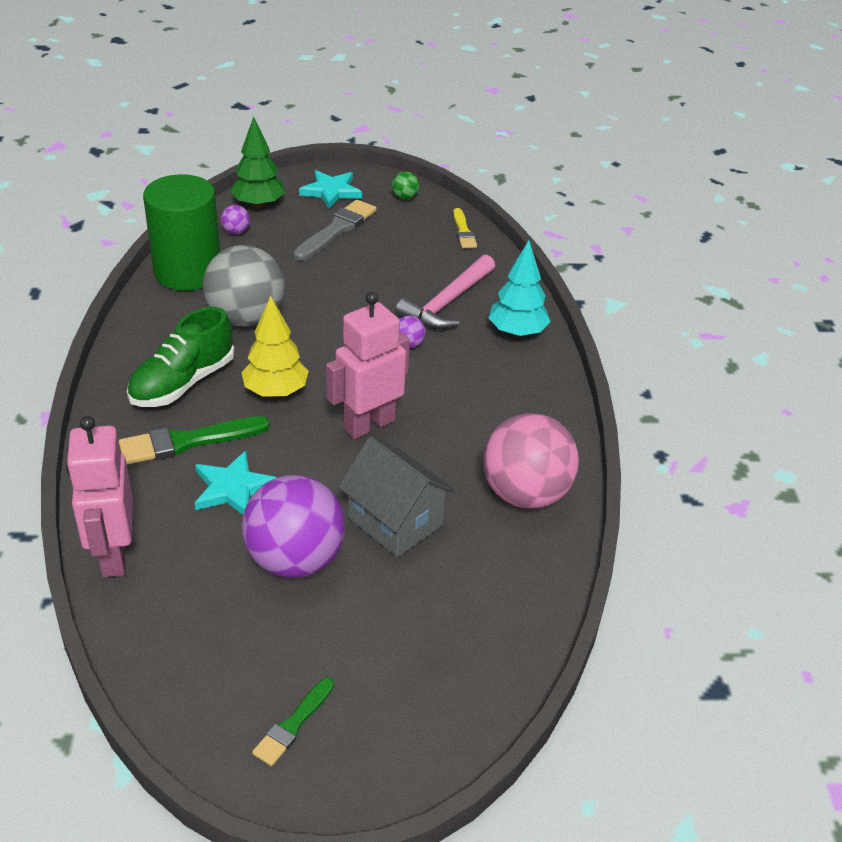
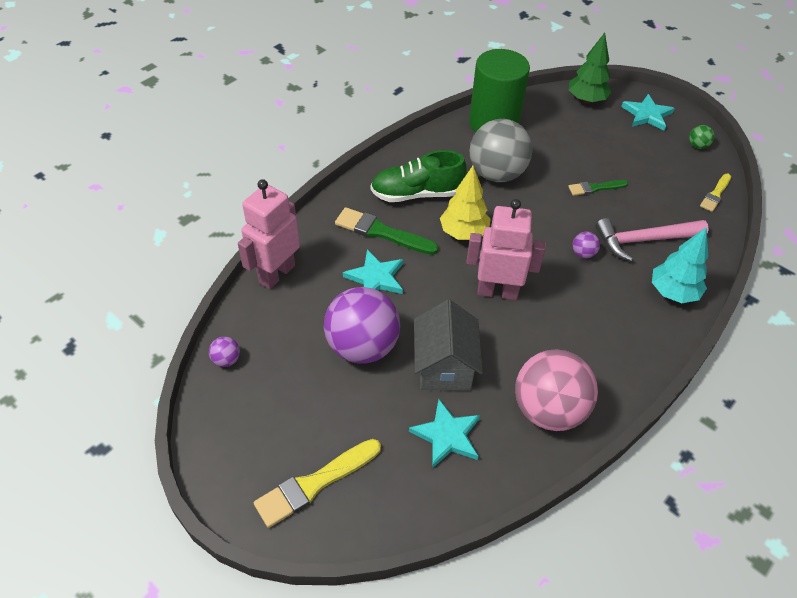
camera: 45 degrees right, 10 degrees up
(236, 231) = (552, 111): purple ball -> purple ball (226, 360)
(293, 725) = (259, 442): green brush -> green brush (595, 188)
(337, 229) = (621, 144): grey brush -> none
(395, 715) = (314, 484): none -> yellow brush
(466, 578) = (447, 435): none -> turquoise star

